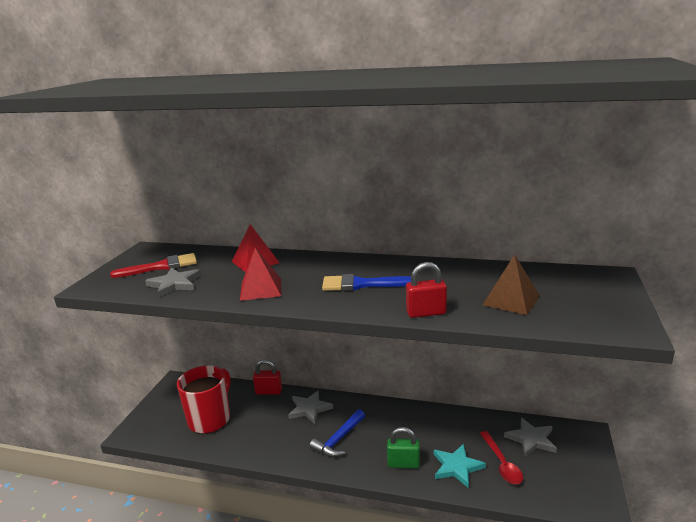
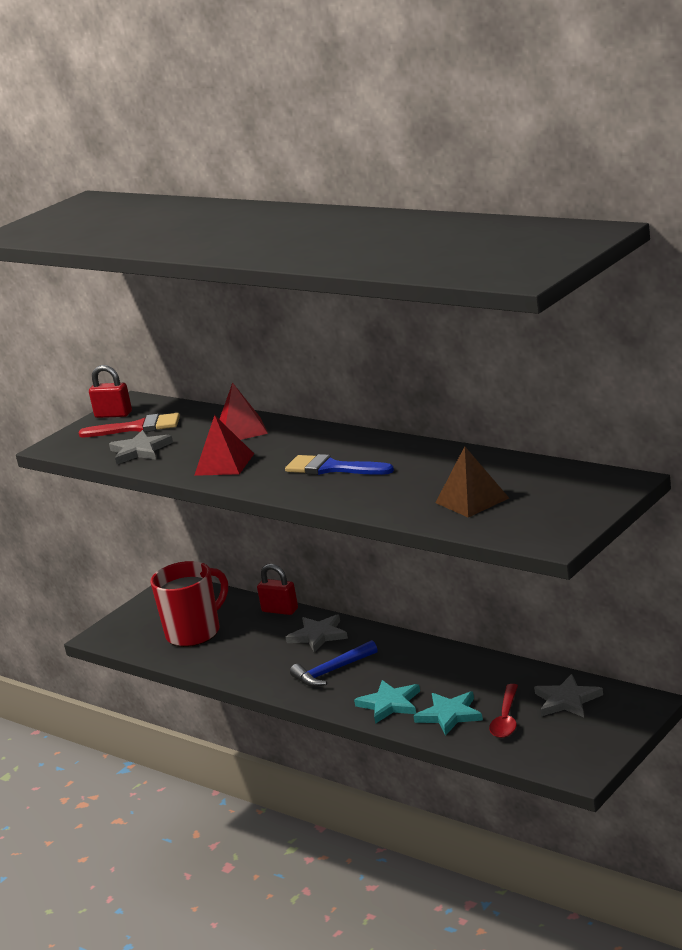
camera: 25 degrees right, 0 degrees up
(403, 464) = (390, 704): green padlock -> turquoise star
(426, 313) = (368, 505): red padlock -> red padlock (113, 415)

